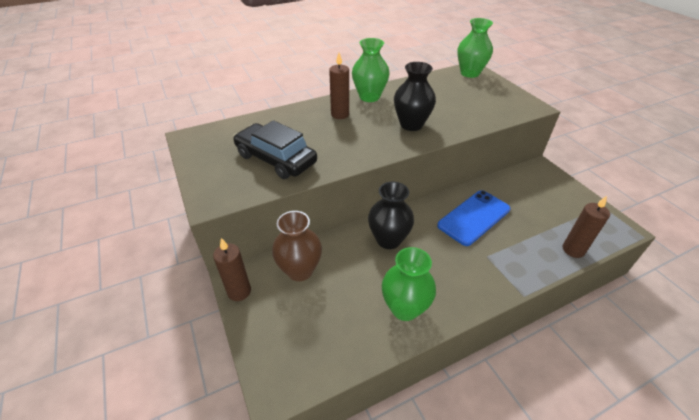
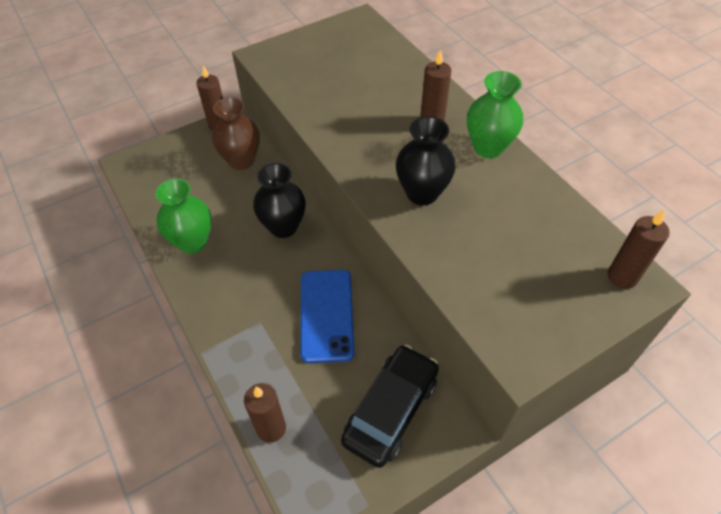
camera: 85 degrees right, 10 degrees up
(276, 159) = (329, 83): black car -> black car (391, 410)
(469, 73) = (622, 277): green vase -> brown candle
(474, 217) = (326, 315): blue phone -> blue phone turned 45 degrees clockwise

